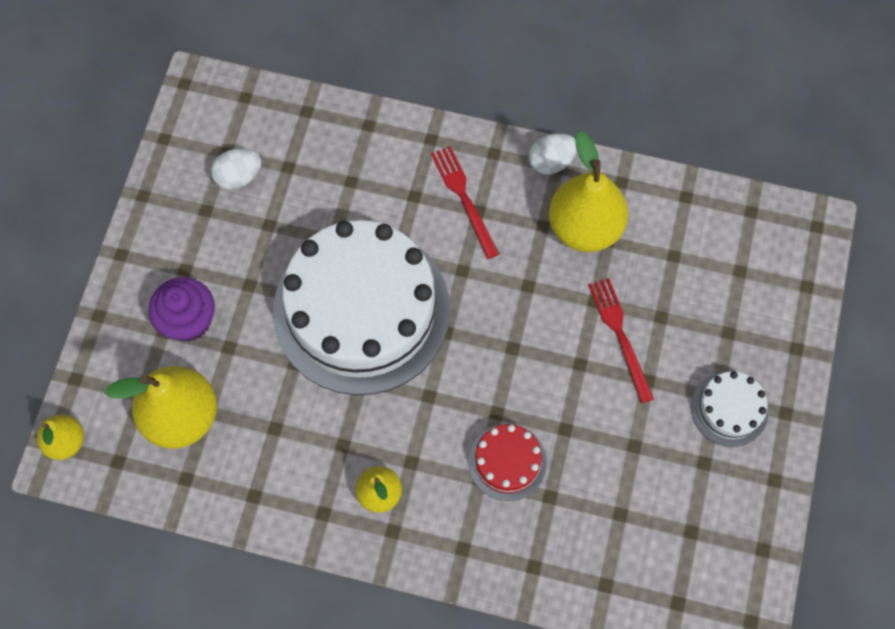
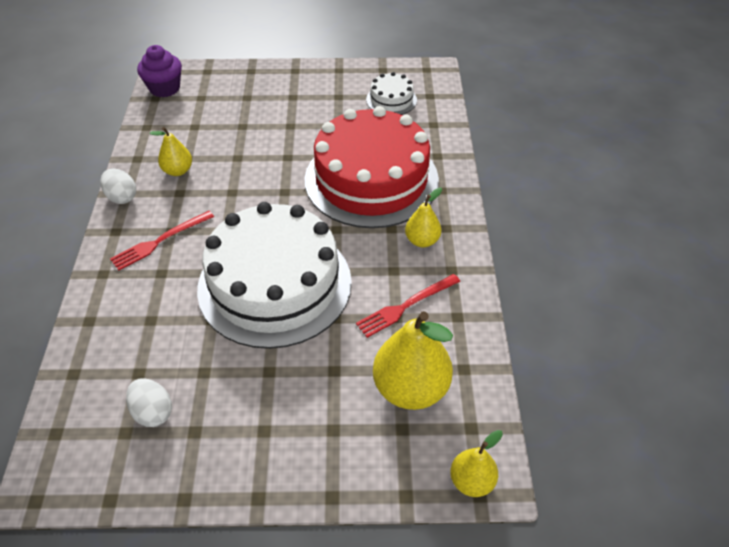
camera: 105 degrees left, 20 degrees down
(188, 320) = (316, 411): purple cupcake -> purple cupcake (164, 88)
(507, 462) = (371, 179): red cake -> red cake, size x2.35
(584, 227) = (178, 171): yellow pear -> yellow pear, size x0.55
(620, 336) = (261, 141): red fork -> red fork (406, 306)
(729, 409) = (299, 91): white cake -> white cake (391, 100)

